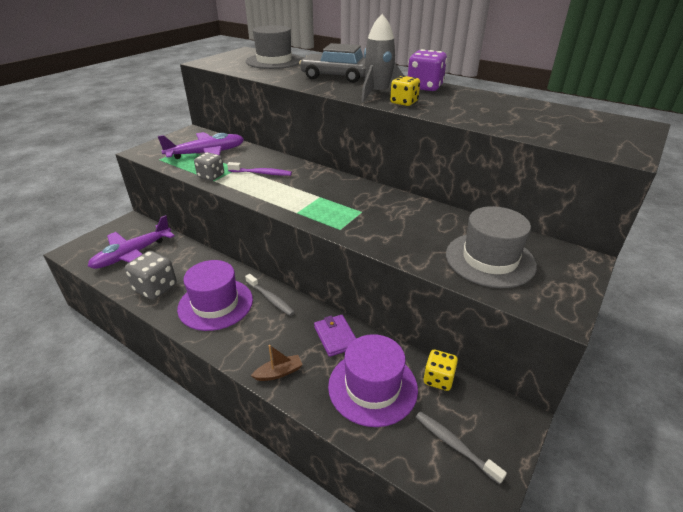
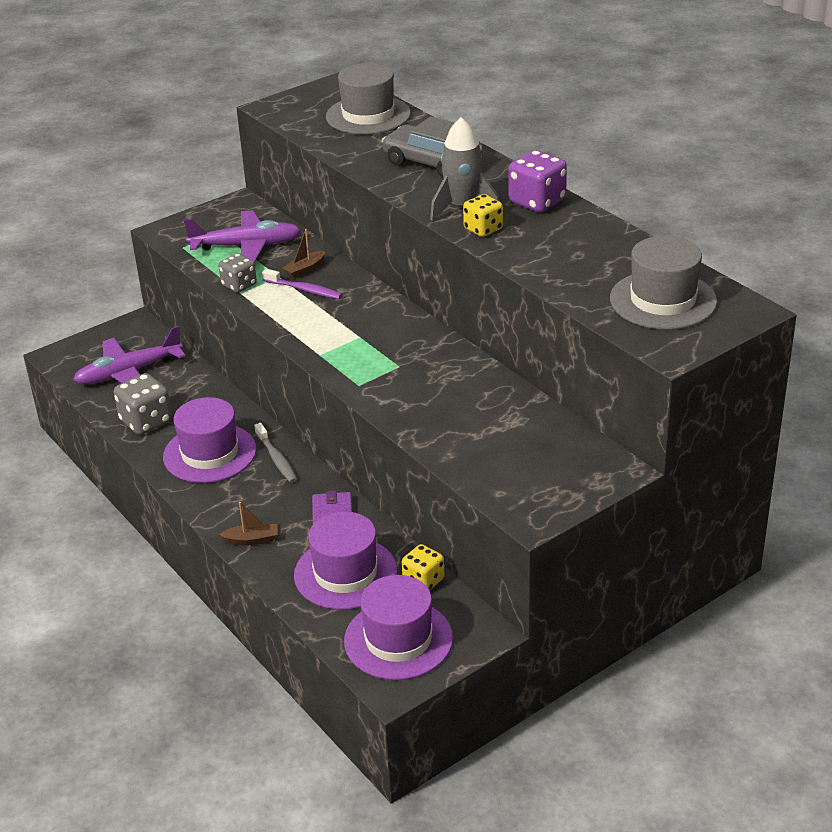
camera: 20 degrees right, 0 degrees up
(255, 161) = (305, 269): none -> brown boat
(454, 445) = (398, 640): grey toothbrush -> purple hat
(490, 259) = (506, 451): grey hat -> grey hat (663, 300)

